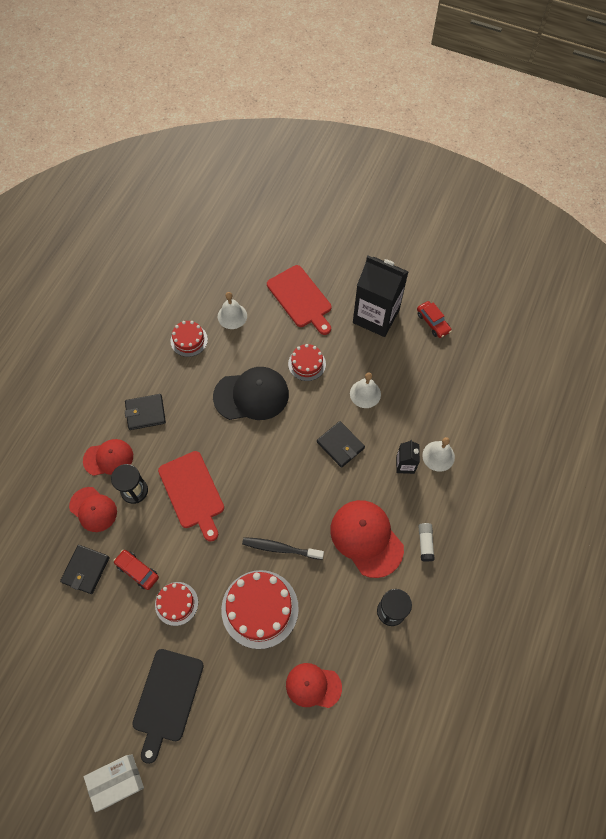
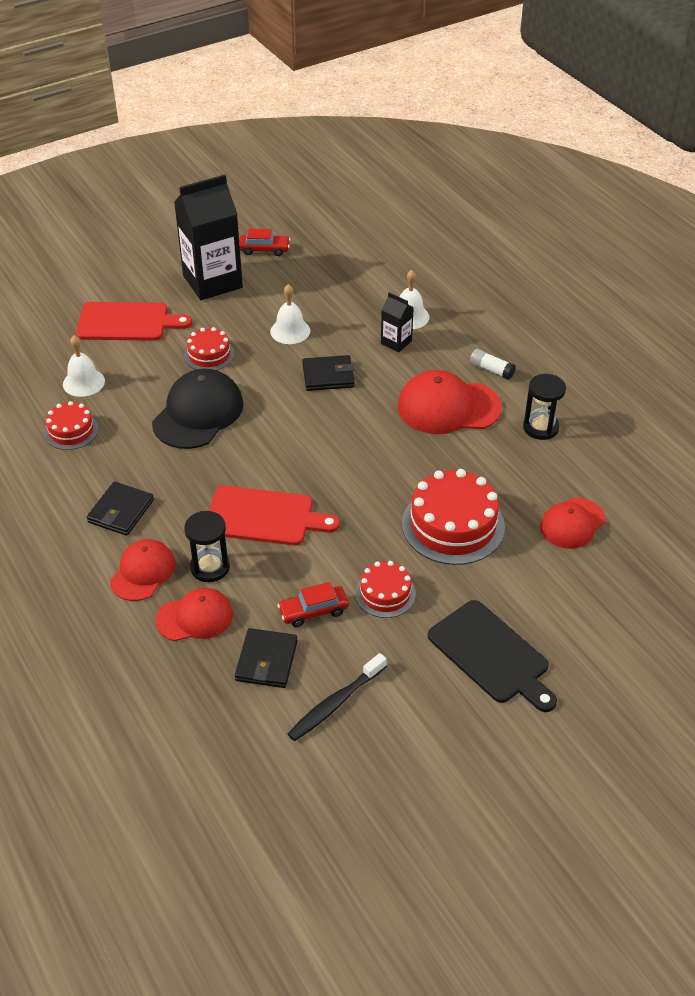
camera: 55 degrees left, 20 degrees down
(85, 570) = (266, 661): black wallet -> black wallet turned 45 degrees clockwise
(117, 781) = (555, 749): white box -> none
(280, 548) = (399, 476): black toothbrush -> black toothbrush (335, 703)

